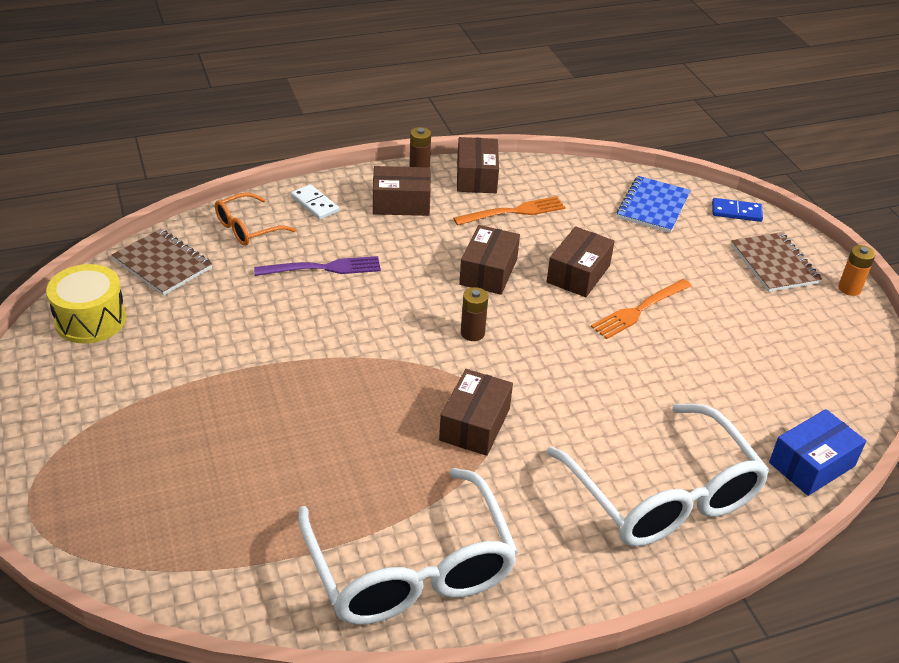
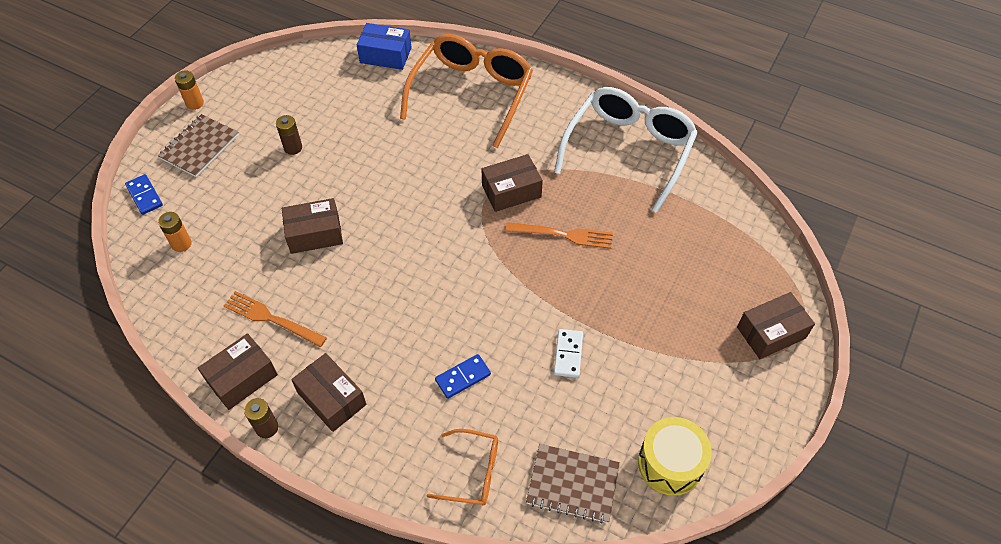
camera: 130 degrees left, 15 degrees up
(162, 264) = (572, 484): brown notebook -> brown notebook turned 75 degrees counterclockwise
(315, 204) = (393, 456): white domino -> white domino (568, 354)
(324, 268) = (463, 377): purple fork -> blue domino
(472, 333) = (437, 245): brown battery -> brown battery (293, 148)
(488, 272) = (364, 281): brown box -> brown box (771, 333)
(639, 310) = (324, 182): orange fork -> orange fork (564, 235)
(653, 206) = (181, 244): blue notebook -> orange battery
(662, 494) = (471, 94): white glasses -> orange glasses

